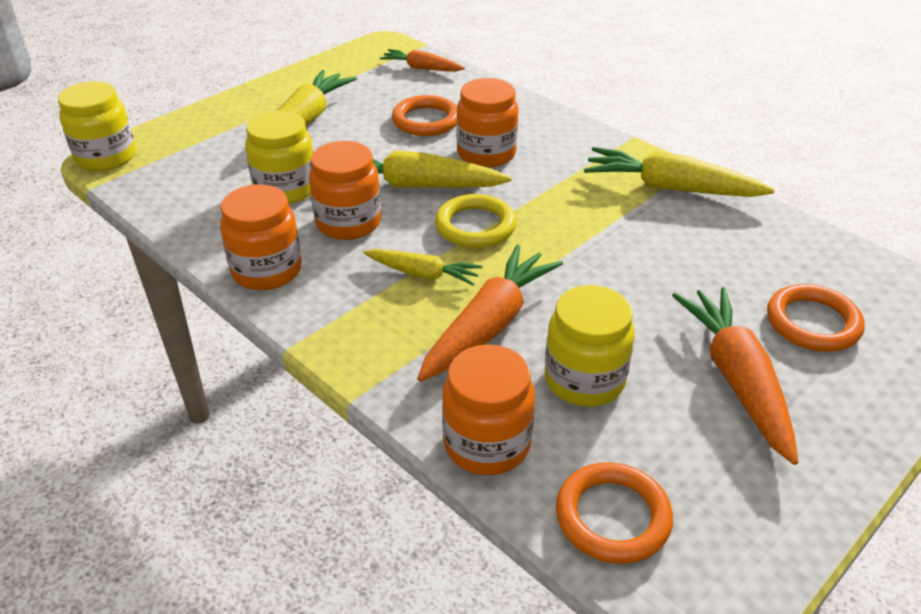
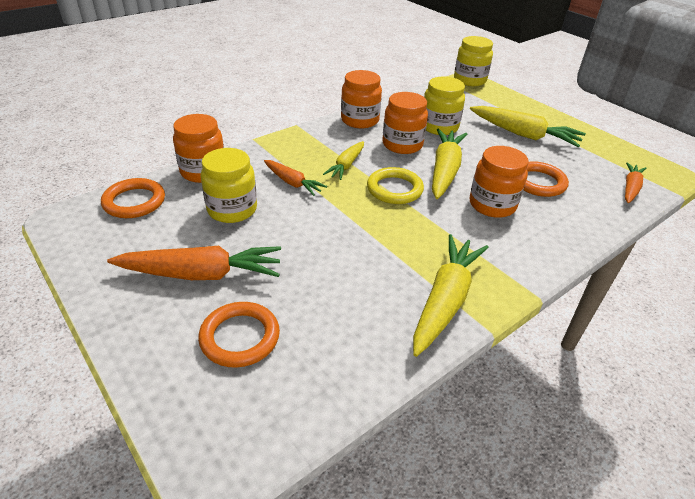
camera: 95 degrees right, 0 degrees up
(489, 325) = (292, 183): orange carrot -> orange carrot, size x0.59

